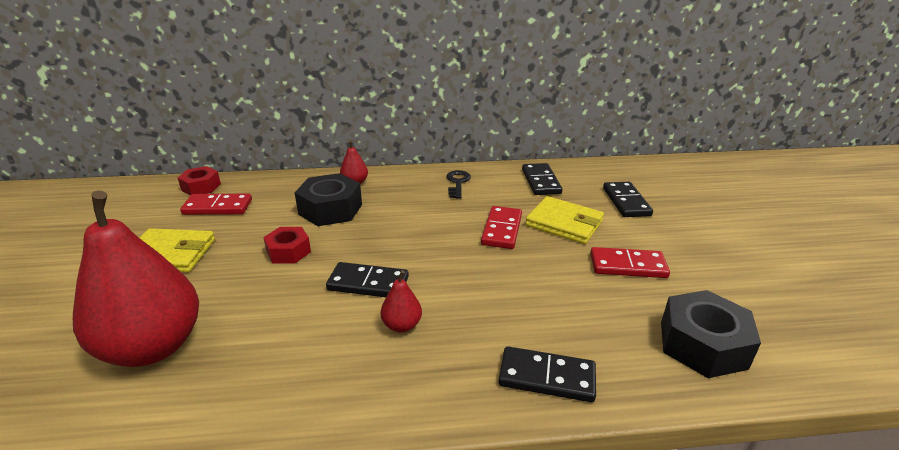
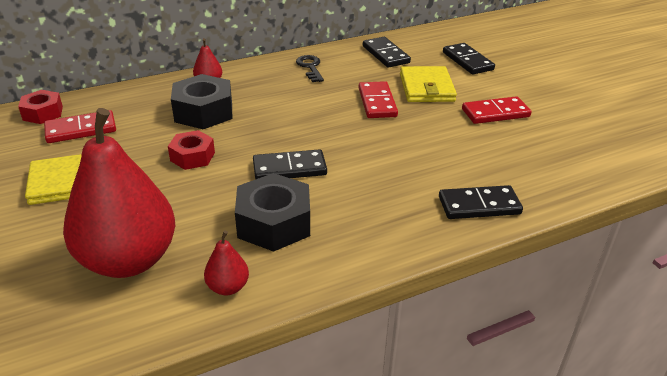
camera: 20 degrees left, 5 degrees up
(402, 325) = (343, 194): red pear -> red pear (228, 287)
(564, 223) = (426, 88): yellow wallet -> yellow wallet turned 75 degrees clockwise
(702, 344) = (576, 159): black nut -> black nut (274, 223)

